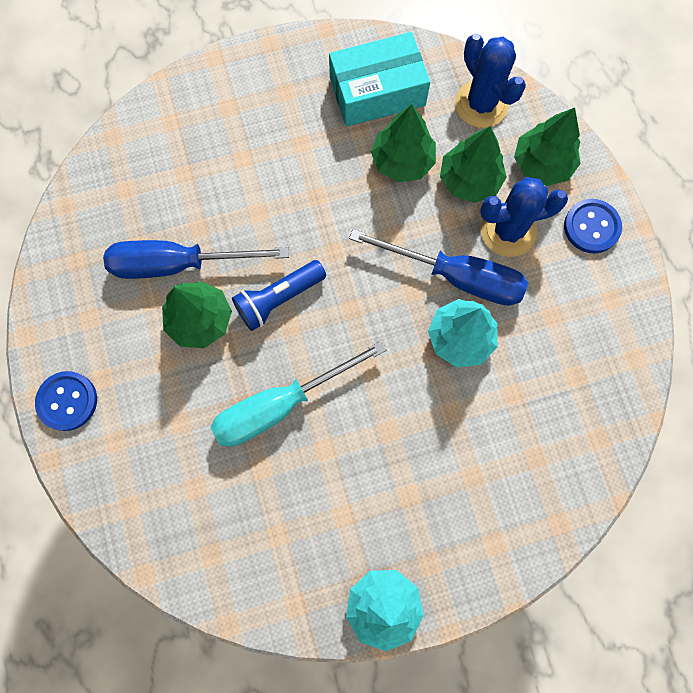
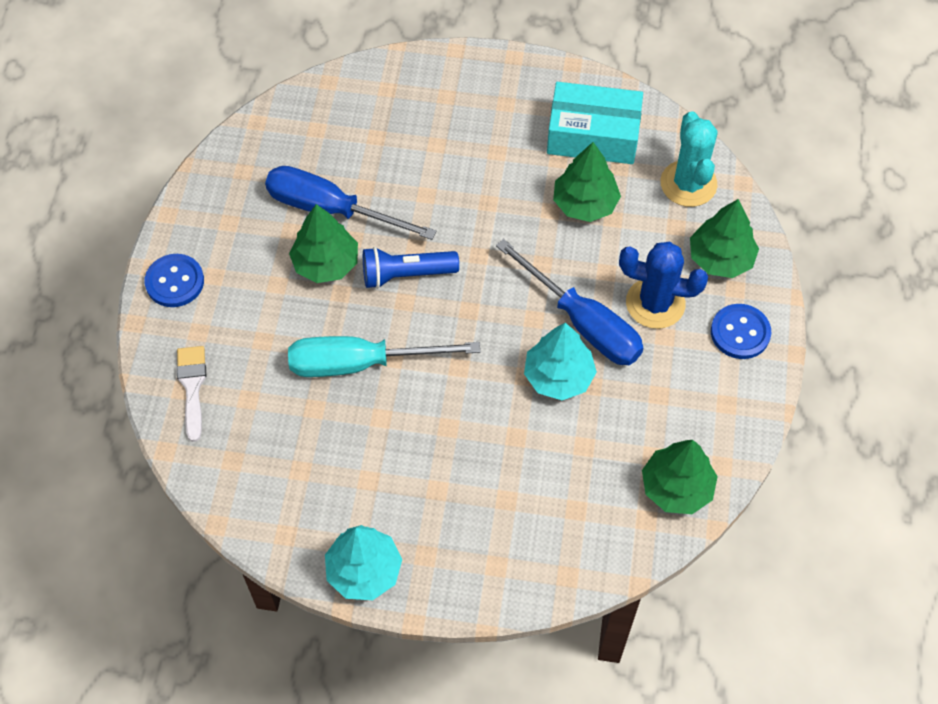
camera: 25 degrees right, 15 degrees down
(137, 499) = (192, 387): none -> white brush
(469, 180) = (641, 245): green tree -> green tree (676, 487)
(481, 104) = (688, 184): blue cactus -> turquoise cactus

